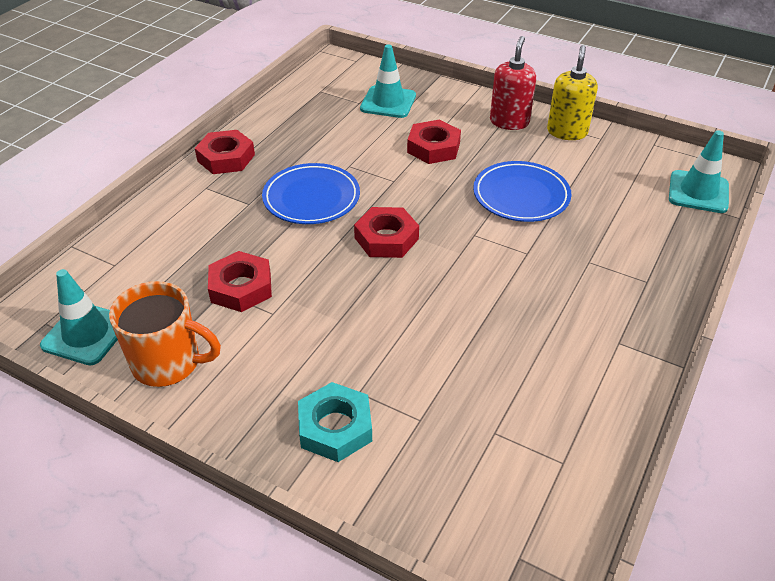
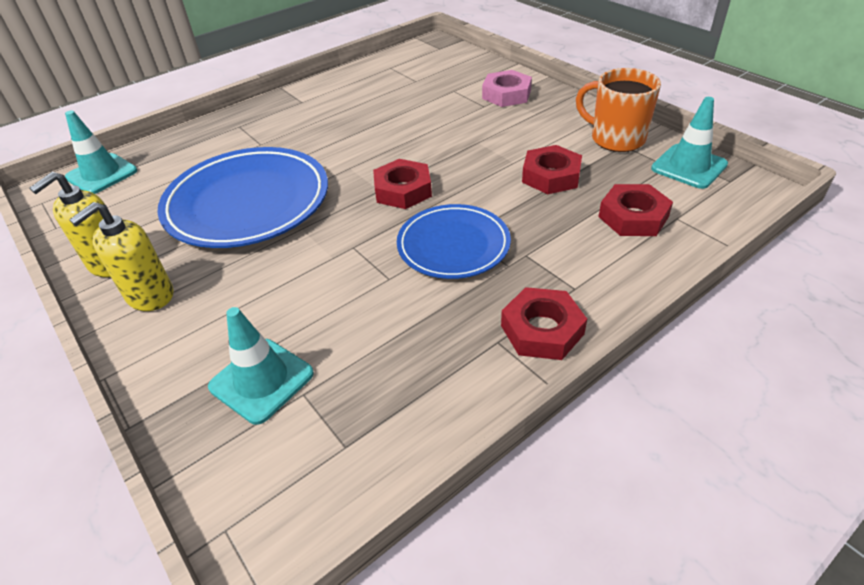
camera: 155 degrees left, 0 degrees up
(335, 427) = (506, 94): turquoise nut -> pink nut
(433, 147) = (274, 279): red nut -> red nut (633, 217)
(509, 122) = (150, 296): red soap dispenser -> yellow soap dispenser
(521, 196) = (247, 203): blue plate -> blue plate, size x1.64

